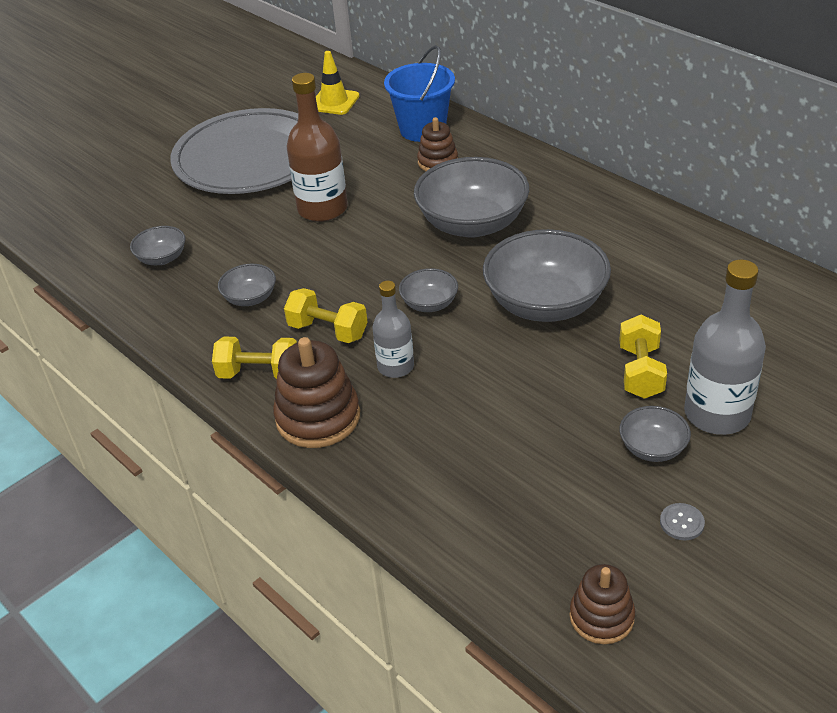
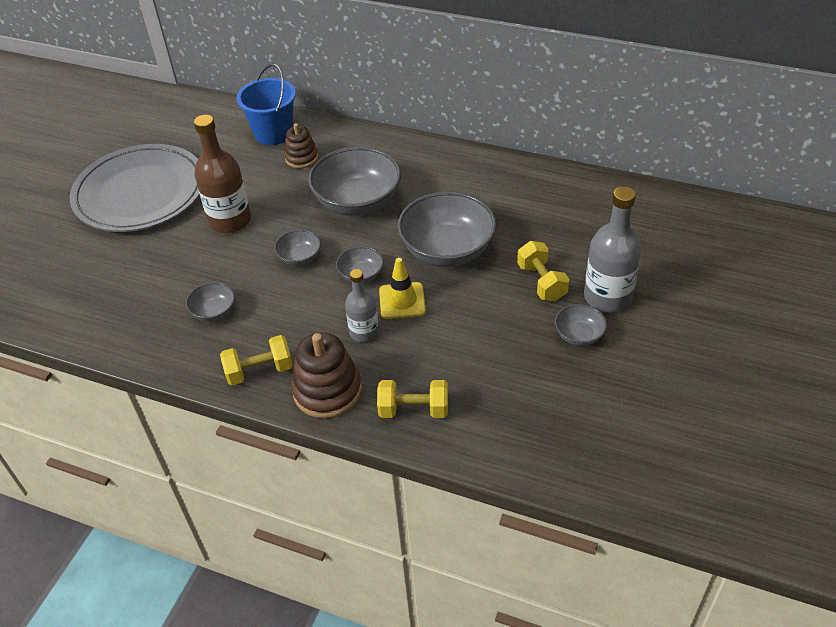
camera: 25 degrees left, 5 degrees up
(162, 258) = (116, 300): grey bowl -> grey bowl (300, 257)
(328, 331) = (294, 320): yellow dumbbell -> yellow dumbbell (413, 410)
(334, 102) = (185, 126): yellow traffic cone -> yellow traffic cone (402, 301)
(601, 617) = (609, 466): brown stacking toy -> none
(682, 523) = (625, 382): grey button -> none

